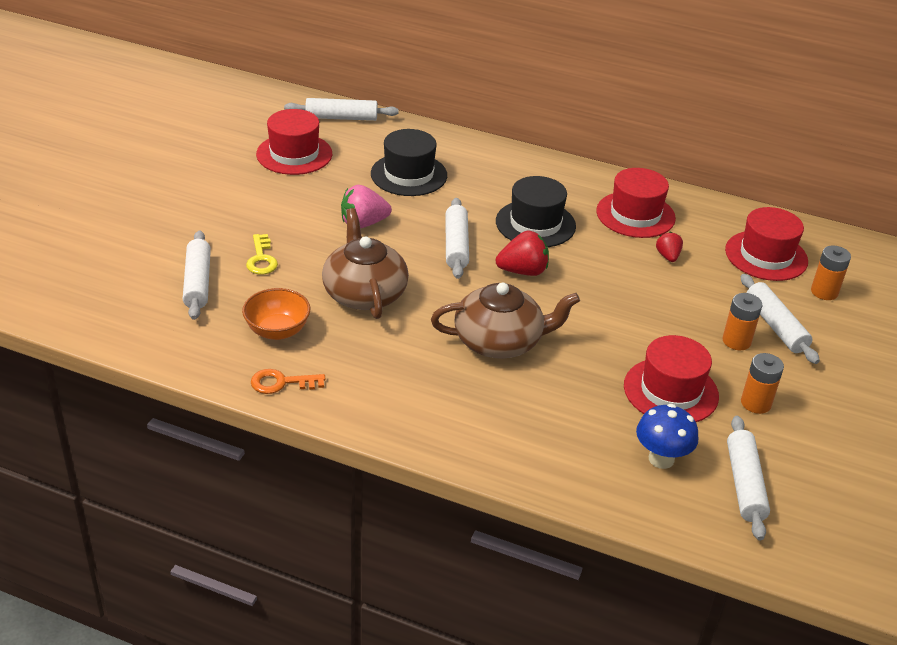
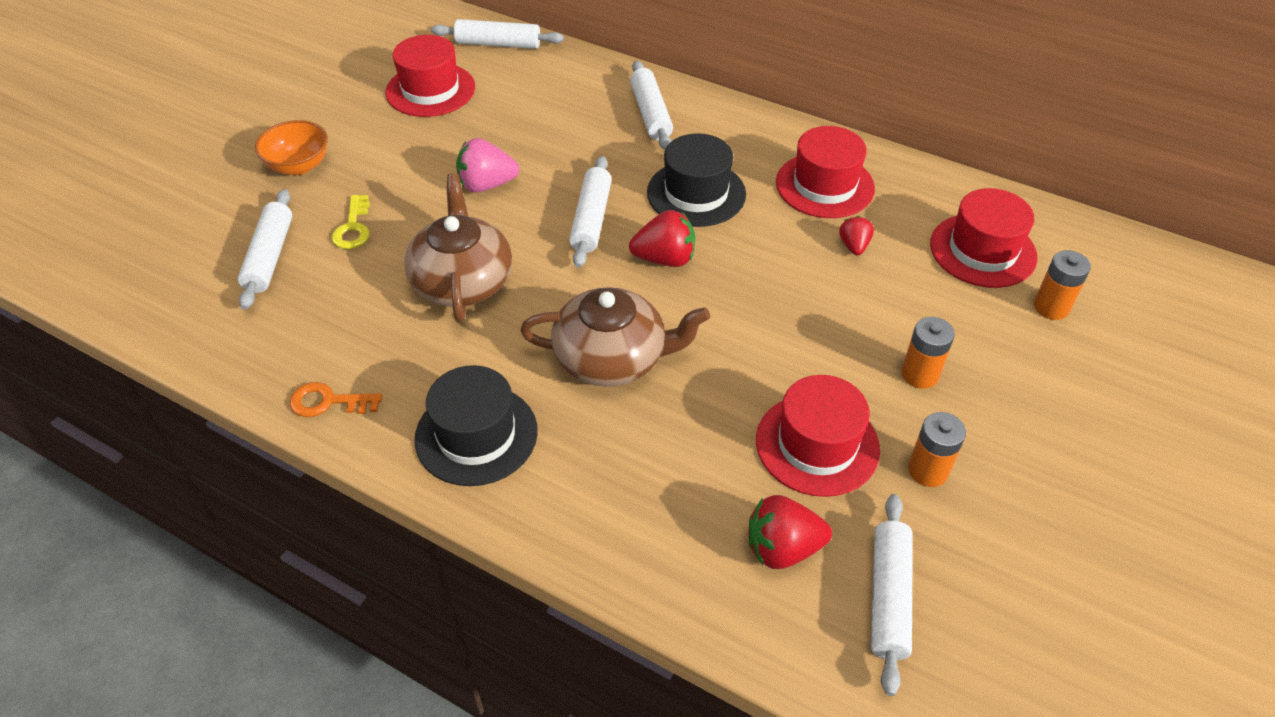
camera: 10 degrees right, 10 degrees up
(277, 331) = (344, 328): orange bowl -> orange bowl (299, 166)
(409, 175) = (558, 121): black hat -> black hat (476, 435)
(661, 459) = (782, 548): blue mushroom -> red strawberry
(775, 326) = (976, 355): white rolling pin -> white rolling pin (650, 114)

